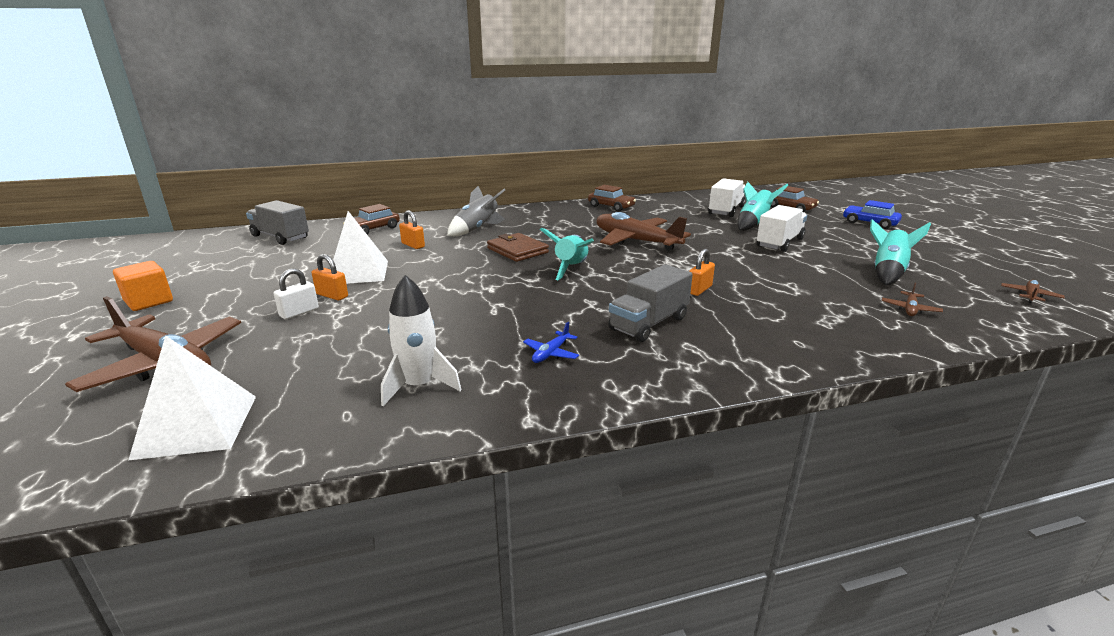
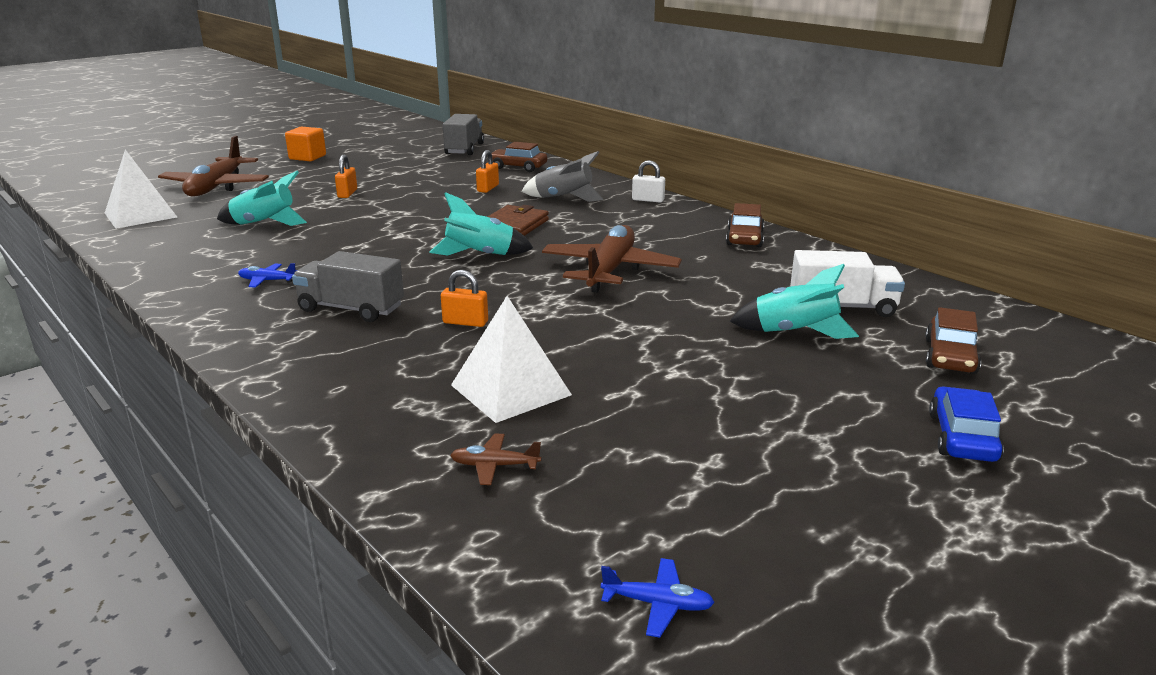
camera: 65 degrees right, 0 degrees up
(299, 312) = (310, 194): white padlock -> white padlock (648, 200)
(358, 272) = (403, 188): white pyramid -> white pyramid (510, 390)
(419, 386) = (199, 252): white rocket -> none
(779, 243) = (714, 358): white truck -> none
(887, 273) = (653, 451): turquoise rocket -> turquoise rocket (264, 224)
(1030, 296) = (658, 604): brown plane -> blue plane

